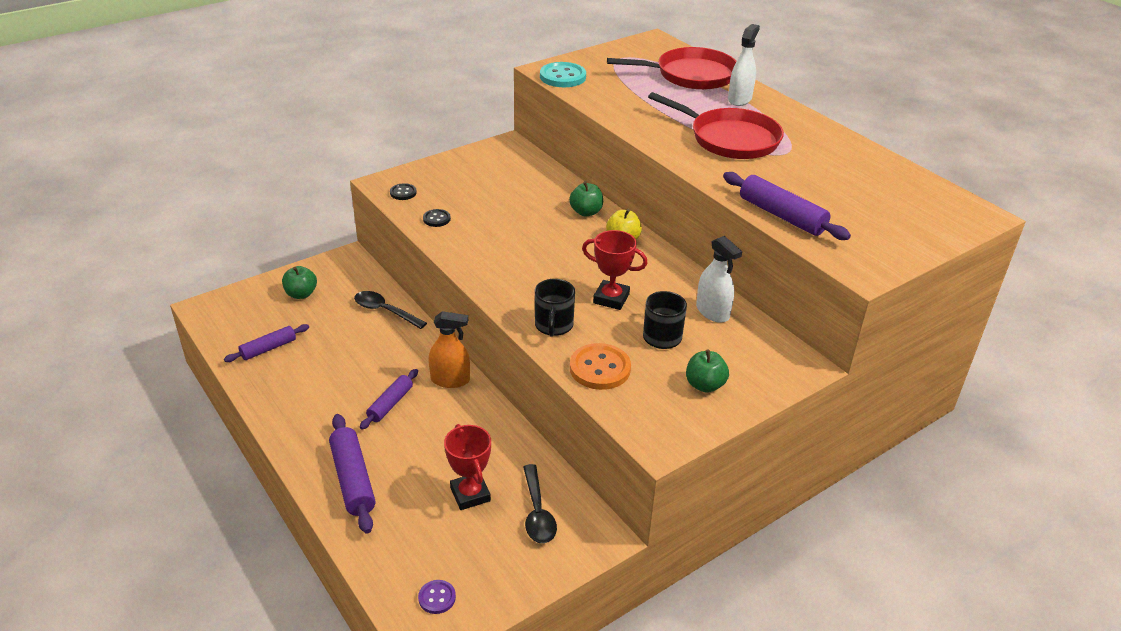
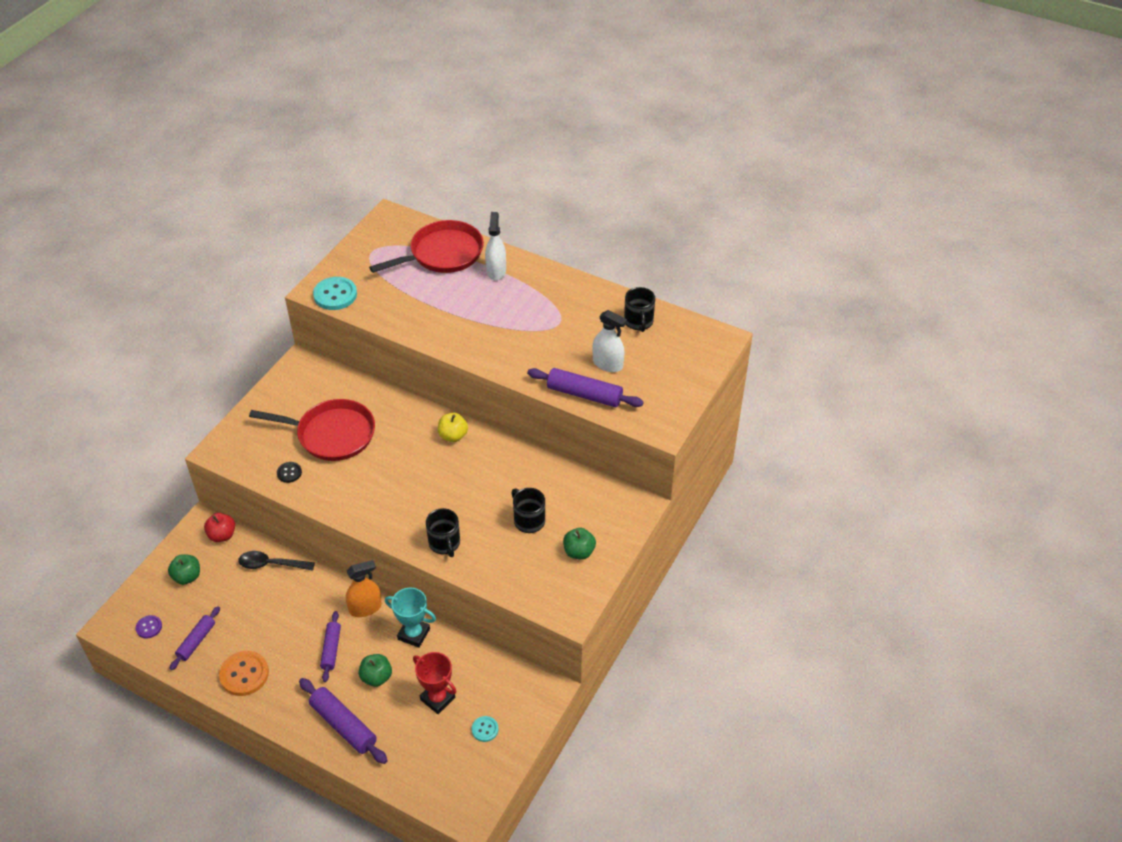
camera: 25 degrees left, 10 degrees up
(357, 273) = (222, 535): none -> red apple
(403, 193) = (242, 455): black button -> none
(437, 598) = (460, 786): purple button -> purple button (149, 627)
(484, 422) = (414, 634): none -> turquoise trophy
(503, 548) = (485, 729): none -> turquoise button
(537, 512) = (493, 691): black spoon -> none
(586, 212) = (408, 417): green apple -> green apple (376, 677)
(600, 368) = (499, 568): orange button -> orange button (244, 674)
(611, 298) = (474, 499): red trophy -> none
(712, 312) = (554, 482): white spray bottle -> white spray bottle (607, 364)
(730, 139) = (510, 322): red pan -> red pan (332, 434)
(881, 175) = (638, 322): none -> black mug

